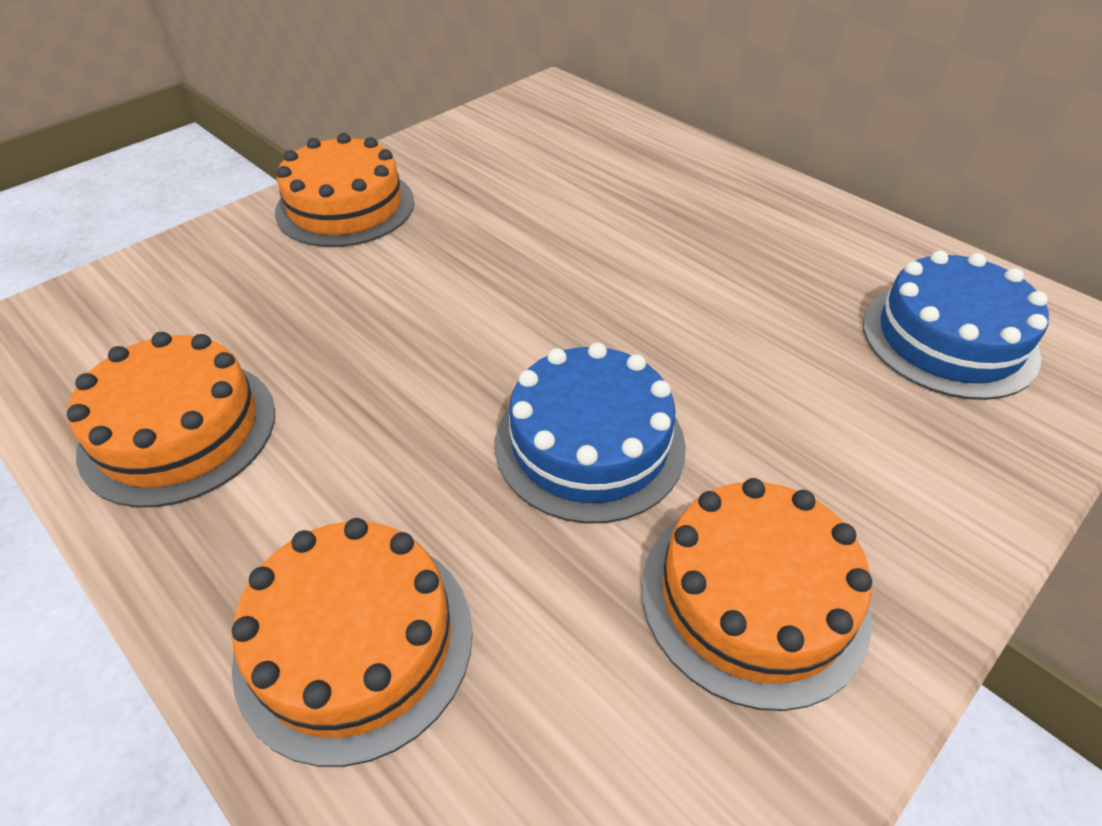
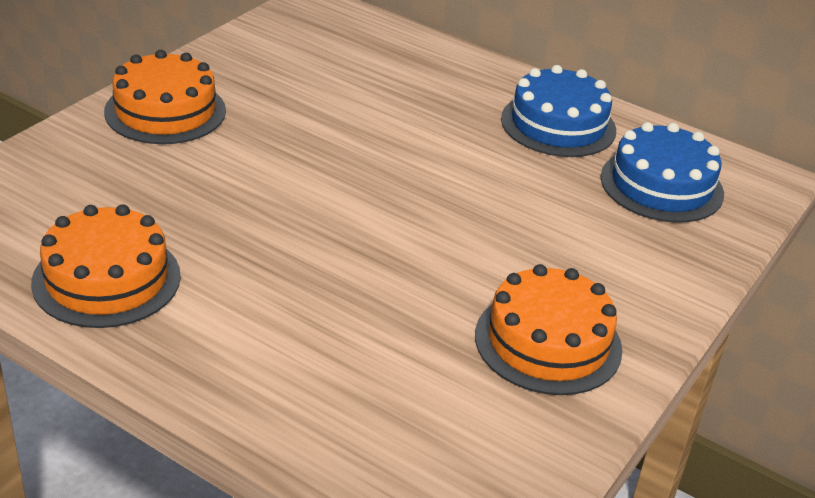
camera: 15 degrees left, 10 degrees down
(355, 642) = (295, 386): orange cake -> none
(589, 443) = (420, 266): blue cake -> blue cake (558, 124)

